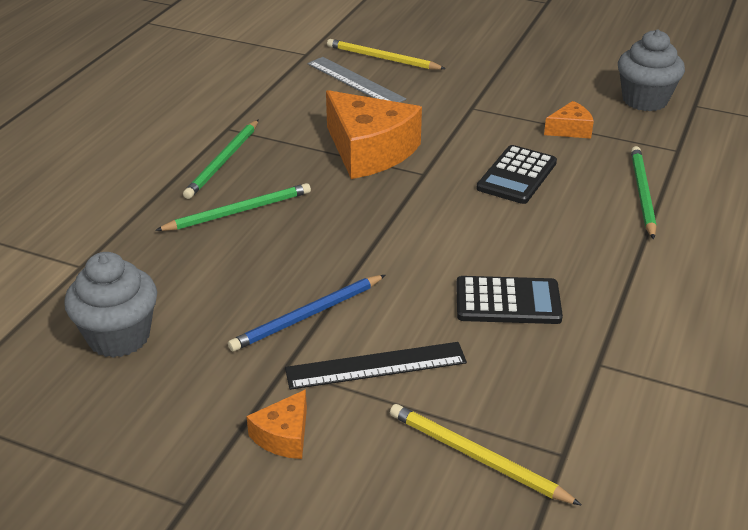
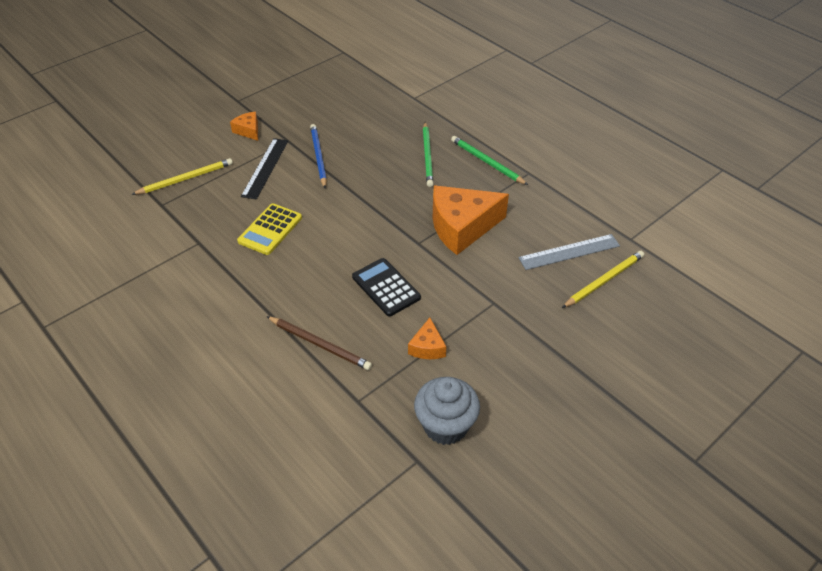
camera: 115 degrees right, 10 degrees up
(119, 337) = (350, 100): grey cupcake -> none
(508, 301) = (270, 229): black calculator -> yellow calculator
(642, 193) = (320, 344): green pencil -> brown pencil

